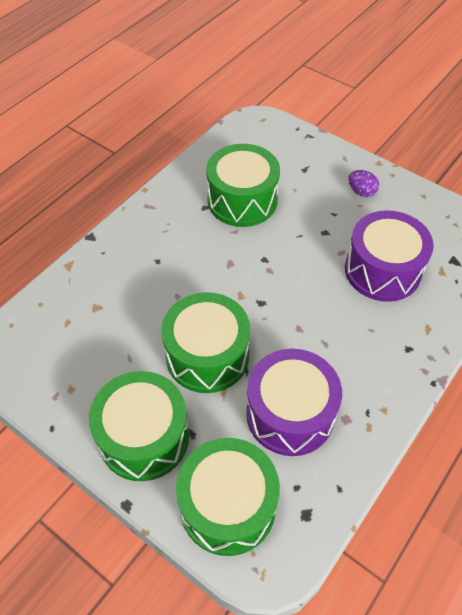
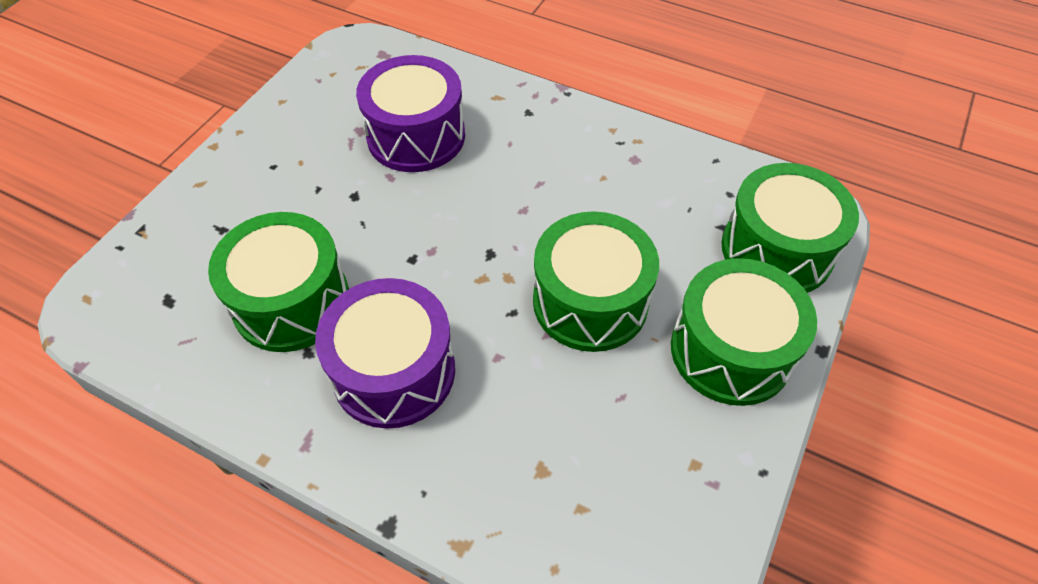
camera: 100 degrees left, 0 degrees up
(290, 414) = (645, 207): purple drum -> purple drum (394, 371)
(361, 192) = (273, 162): purple egg -> none

